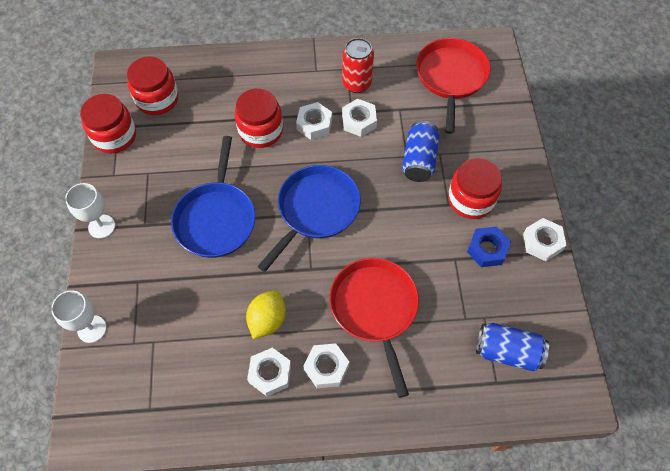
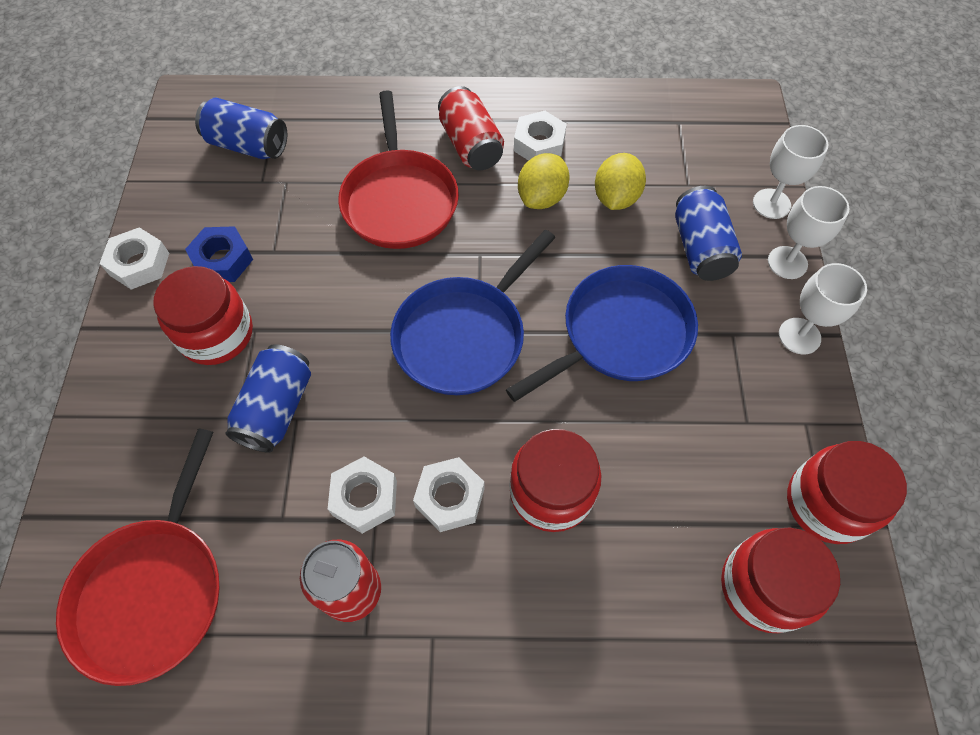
camera: 175 degrees left, 0 degrees up
(94, 279) = (787, 262): none -> white goblet
(153, 285) = (700, 248): none -> blue can
(211, 324) = (616, 198): none -> yellow lemon
(216, 219) = (621, 334): blue pan -> blue pan turned 45 degrees clockwise
(326, 367) = (471, 145): white nut -> red can

